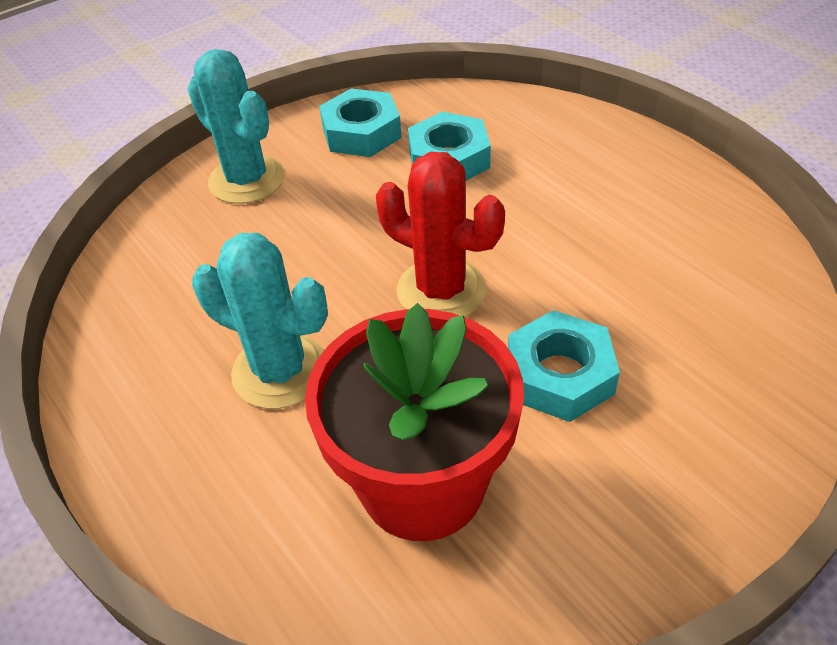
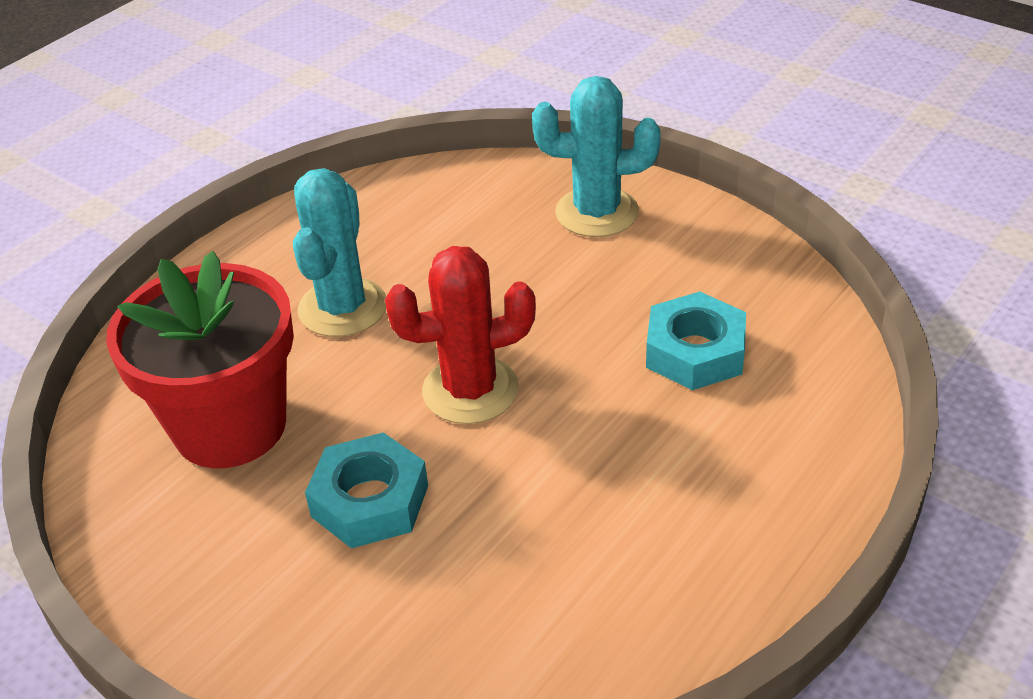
camera: 75 degrees right, 5 degrees down
(247, 180) = (597, 212): turquoise cactus -> turquoise cactus turned 60 degrees clockwise
(361, 133) = (714, 271): turquoise nut -> none
(441, 290) = (470, 390): red cactus -> red cactus turned 60 degrees clockwise

